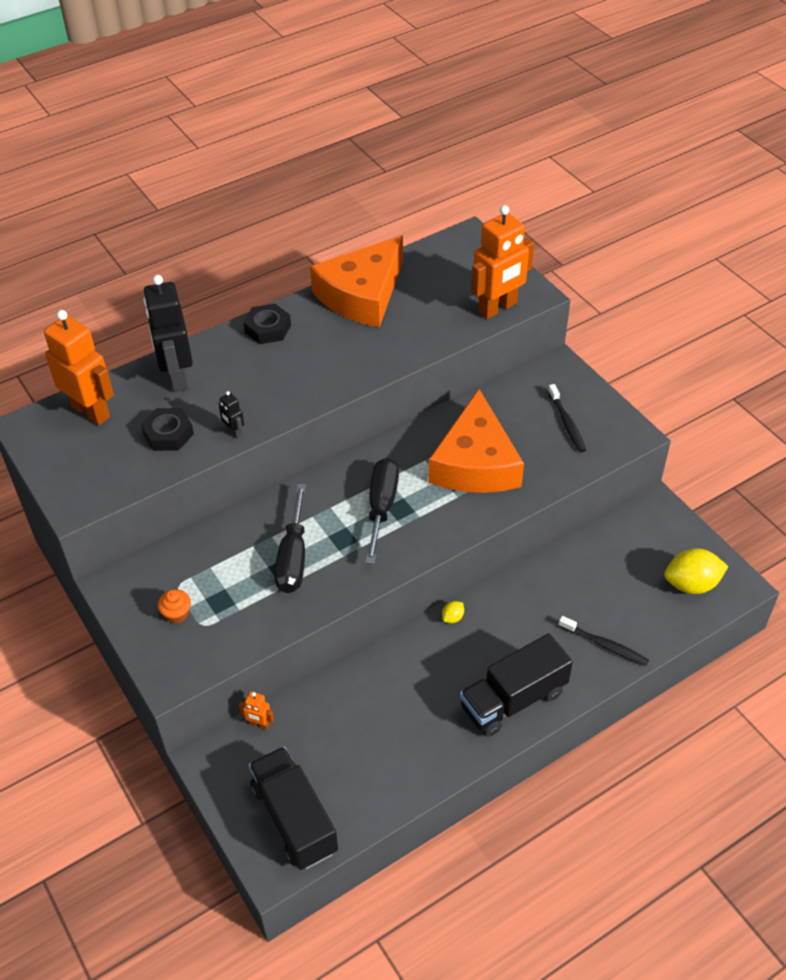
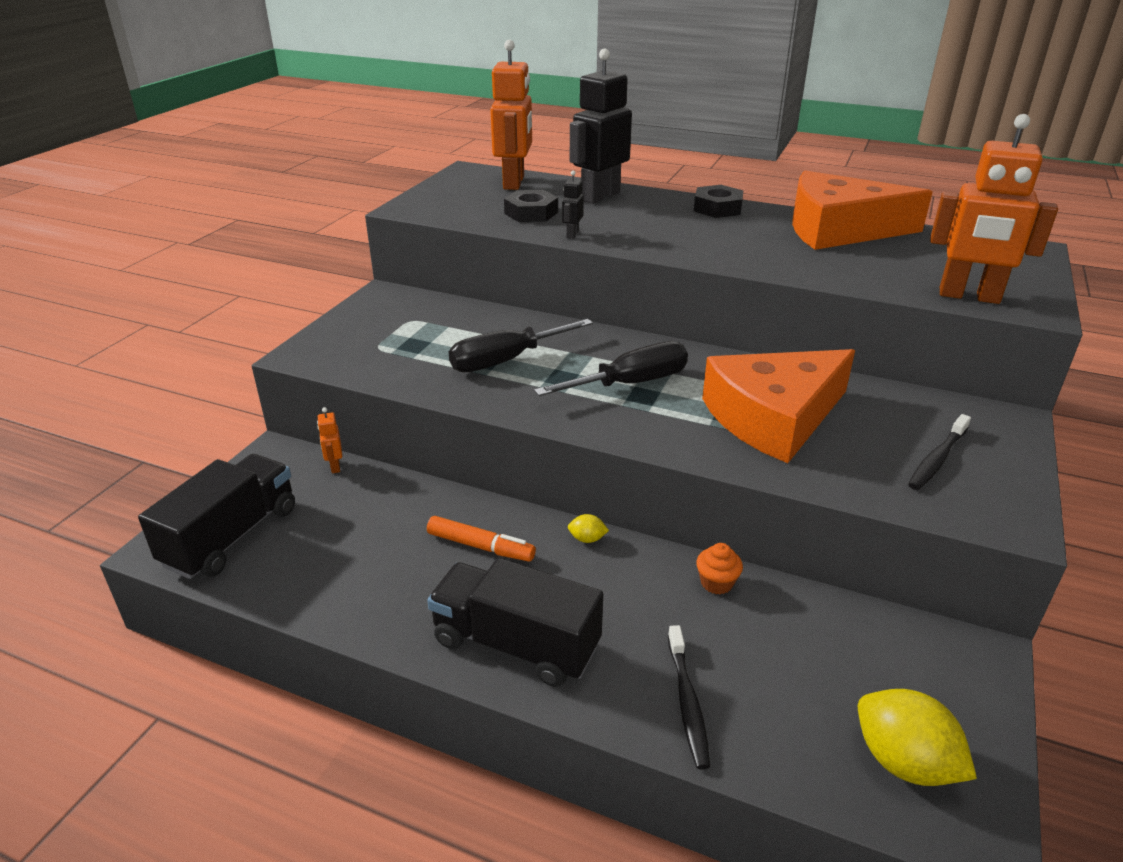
camera: 55 degrees right, 15 degrees down
(177, 614) = (378, 331): orange cupcake -> orange cupcake (716, 583)
(417, 676) = (481, 546): none -> orange marker

